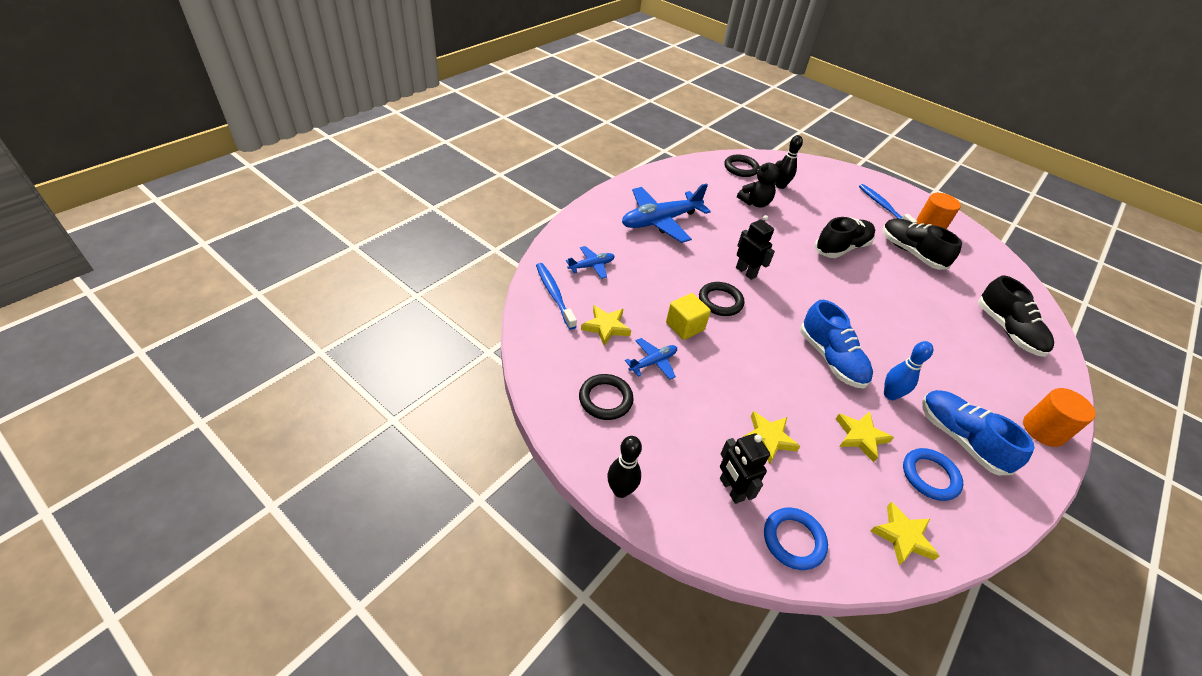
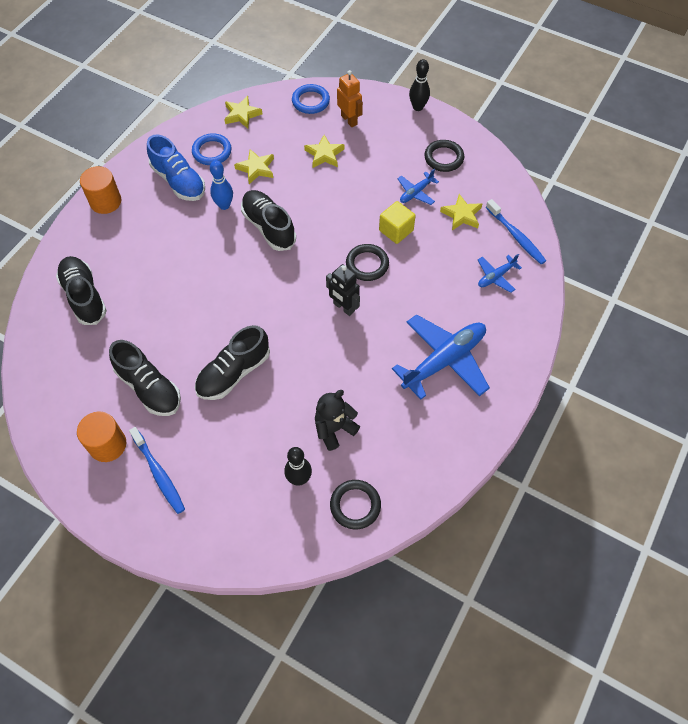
camera: 175 degrees right, 15 degrees up
(731, 489) = (349, 120): black robot -> orange robot
(830, 359) = (269, 227): blue shoe -> black shoe

